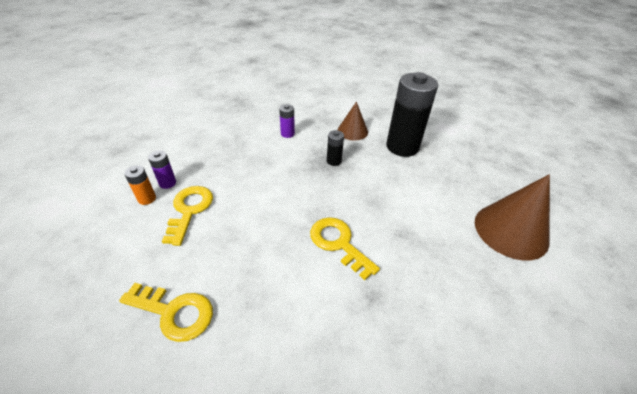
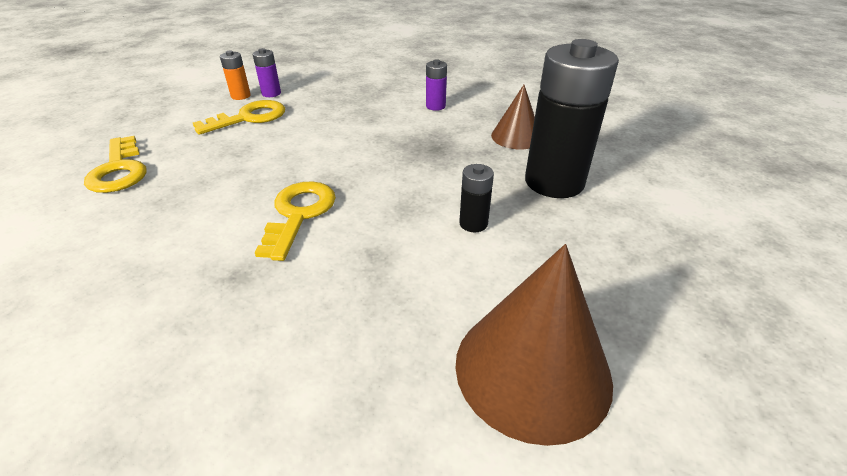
camera: 50 degrees right, 5 degrees down
(334, 161) = (436, 150): black battery -> black battery (473, 223)

